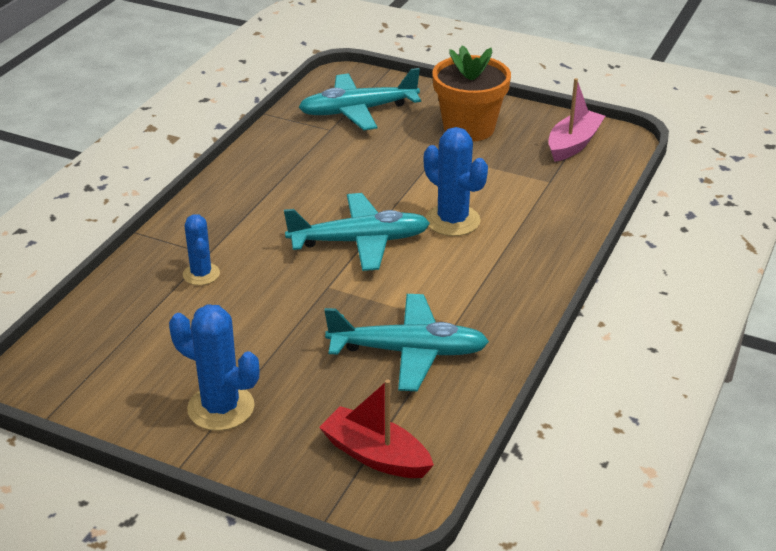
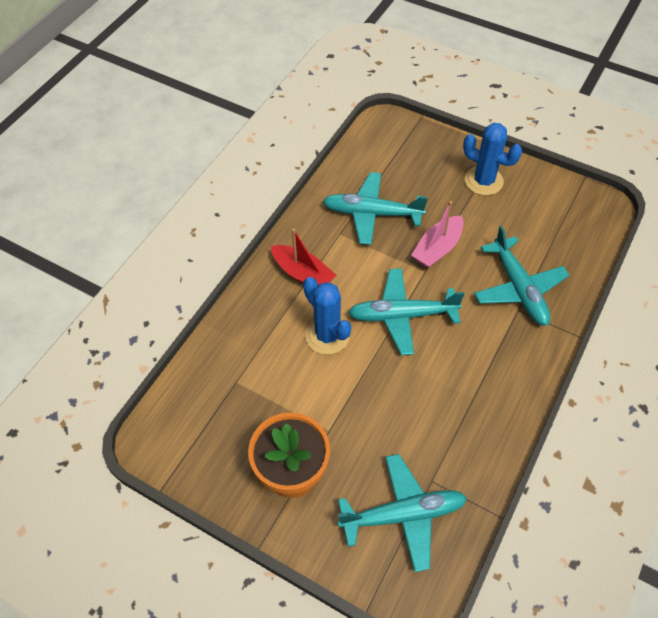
camera: 175 degrees left, 20 degrees up
(201, 274) = (518, 288): blue cactus -> turquoise plane
(375, 455) = (394, 149): red boat -> red boat (303, 274)
(573, 144) = (197, 438): pink boat -> pink boat (437, 248)

